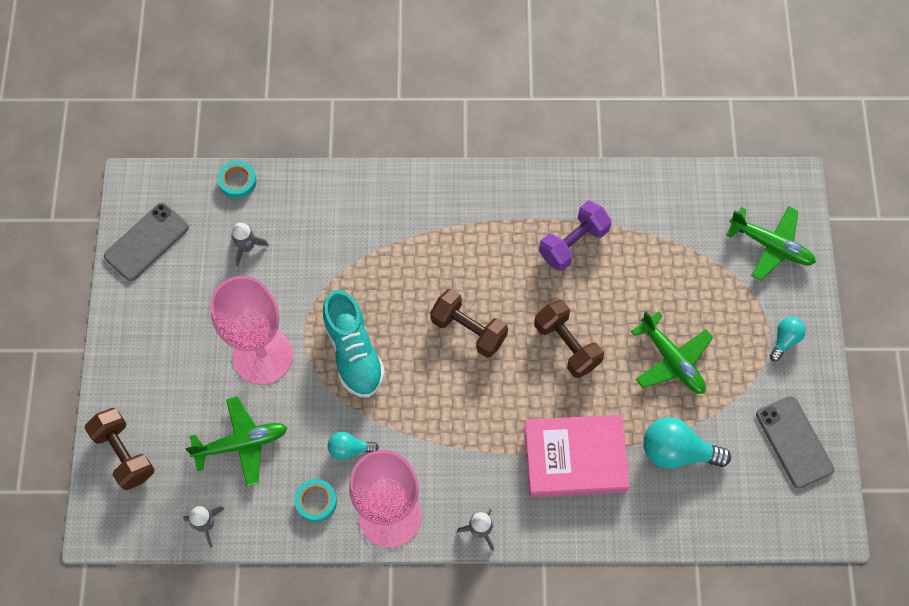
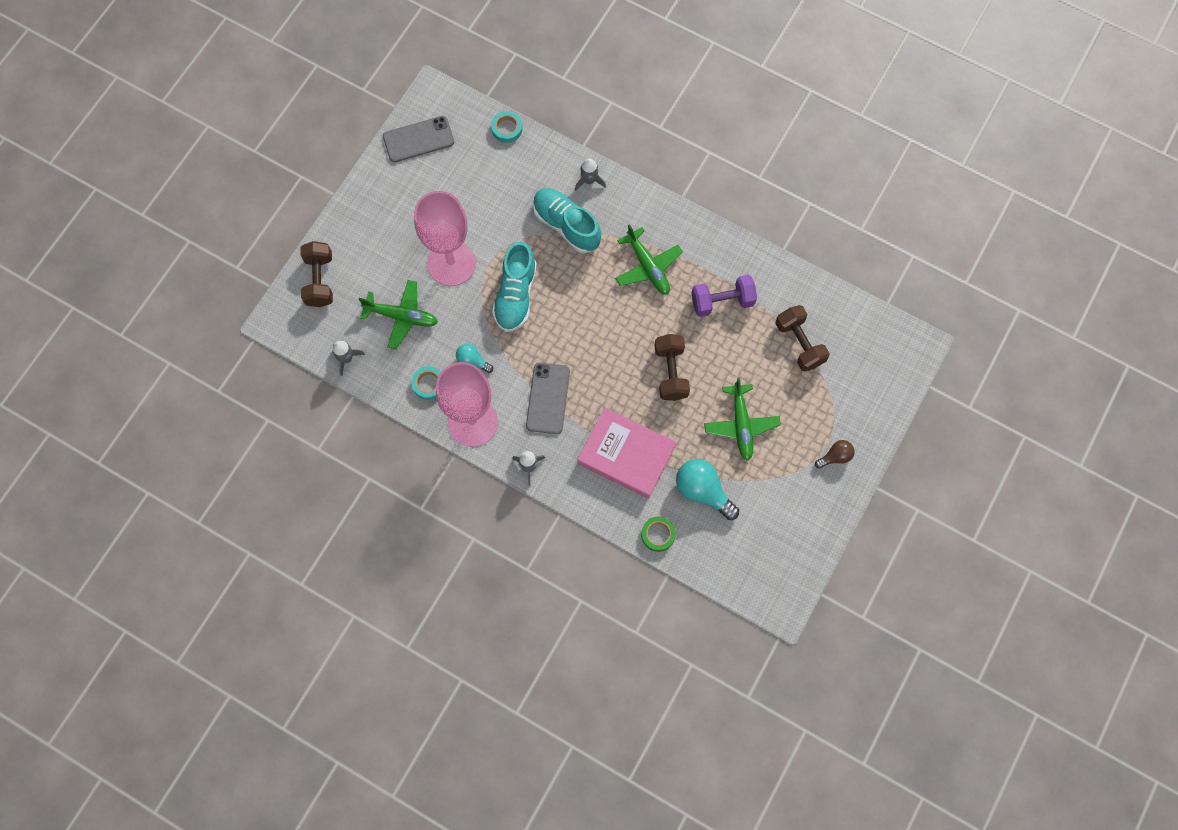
camera: 30 degrees right, 5 degrees up
(247, 247) = (485, 180): grey rocket -> grey rocket (589, 180)
(363, 250) = (566, 225): none -> turquoise shoe
(468, 330) = (606, 323): brown dumbbell -> brown dumbbell (799, 343)
(660, 525) = (658, 534): none -> green tape
(771, 246) = (871, 383): green plane -> green plane (648, 267)
(785, 340) = (835, 457): turquoise light bulb -> brown light bulb
(794, 442) = (794, 532): grey phone -> grey phone (548, 398)

